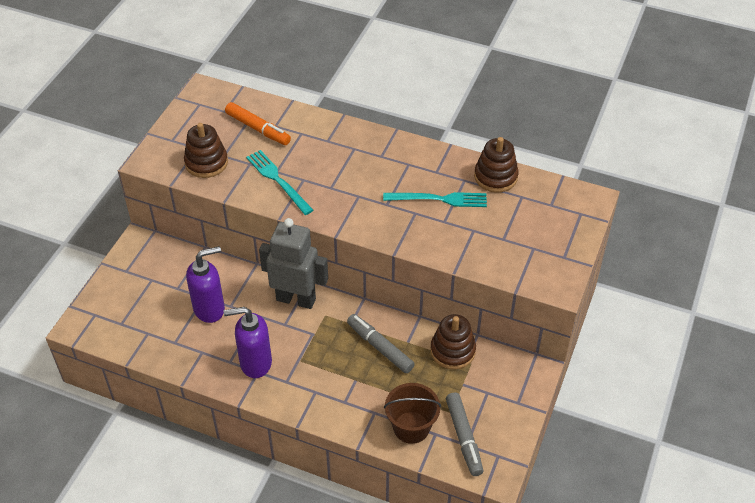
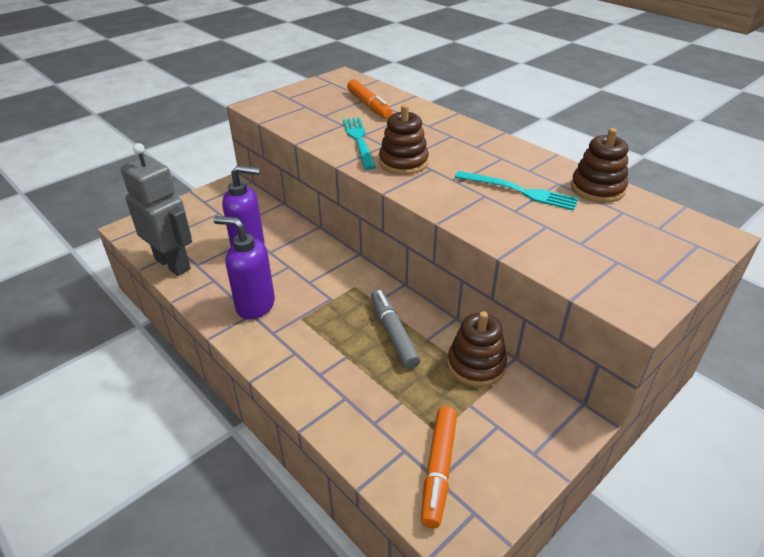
camera: 25 degrees right, 10 degrees down
(206, 163) = (304, 116): brown stacking toy -> brown stacking toy (403, 162)
(296, 299) = (335, 264): grey robot -> grey robot (173, 264)
(411, 427) = (378, 431): brown bucket -> none
(464, 437) = (439, 469): grey marker -> orange marker

